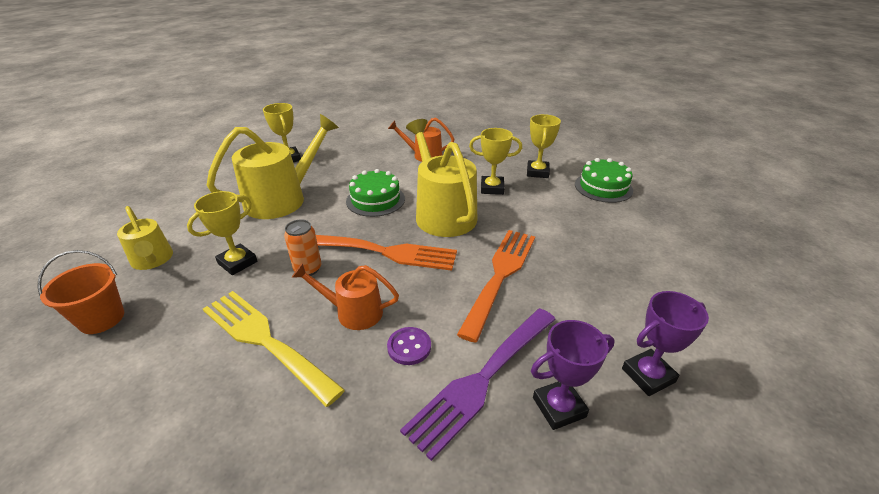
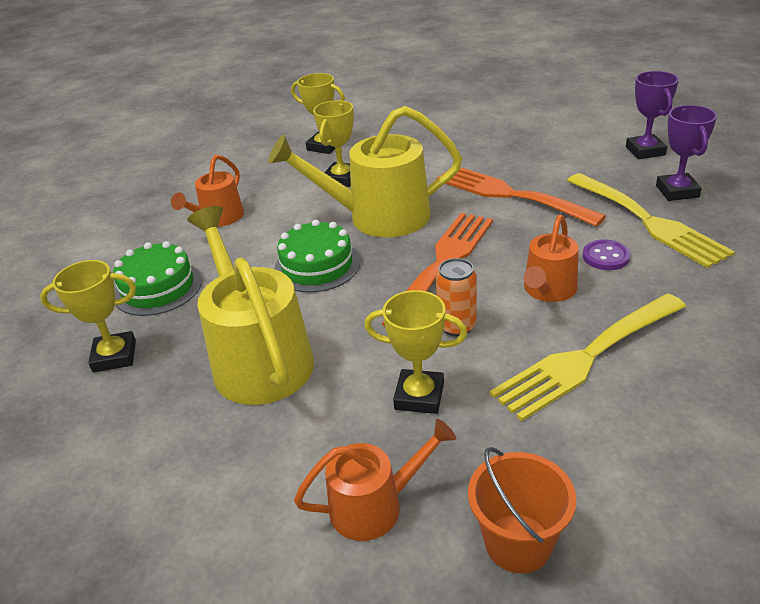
camera: 70 degrees left, 0 degrees up
(153, 260) = (375, 506): yellow watering can -> orange watering can
(237, 262) = (419, 396): yellow trophy -> yellow trophy turned 45 degrees counterclockwise
(482, 380) = (648, 221): purple fork -> yellow fork
(603, 187) = (380, 117): green cake -> green cake (158, 288)

